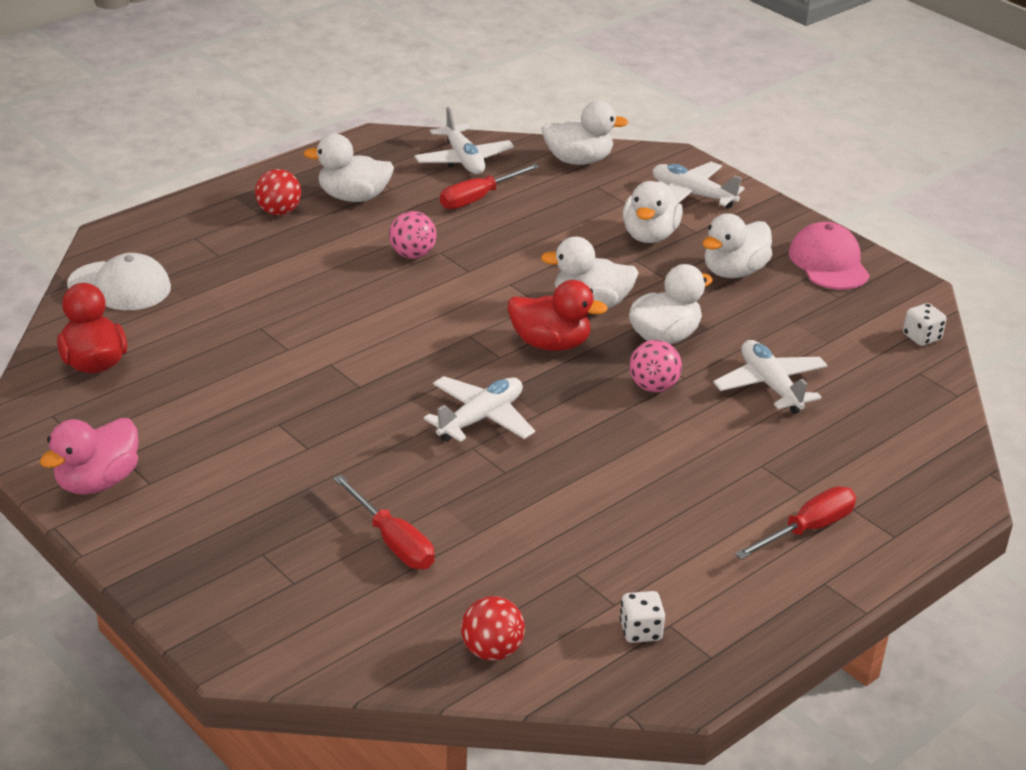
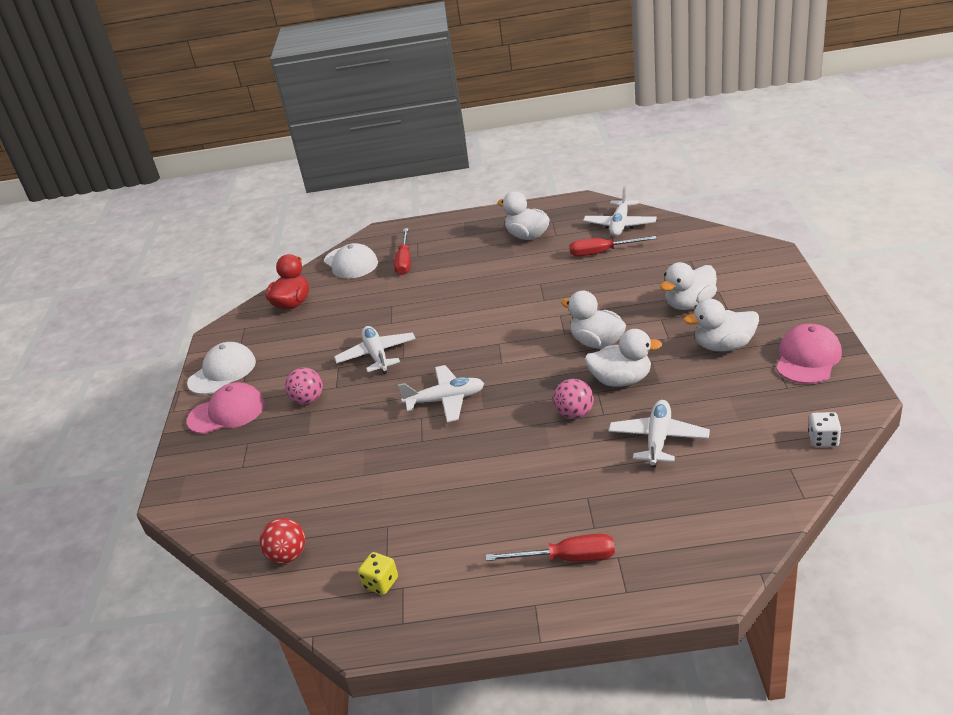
camera: 45 degrees right, 0 degrees up
(97, 482) = (222, 372): pink duck -> white cap
(178, 529) = (227, 412): none -> pink cap
(279, 212) = (476, 236): red ball -> none
(393, 541) = (314, 462): red screwdriver -> red screwdriver (404, 261)
(412, 254) = (522, 281): pink ball -> pink ball (308, 400)
(550, 344) = (541, 363): red duck -> none
(578, 160) = (696, 240): white duck -> none
(640, 631) = (381, 583): white dice -> yellow dice
(692, 195) = (754, 281): white plane -> white plane (377, 355)

